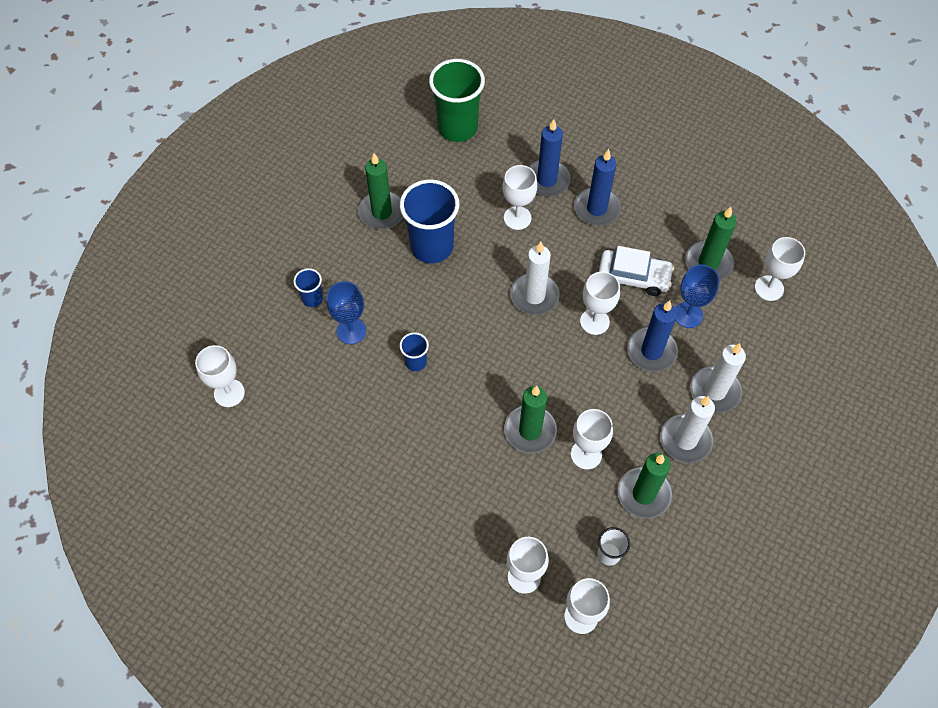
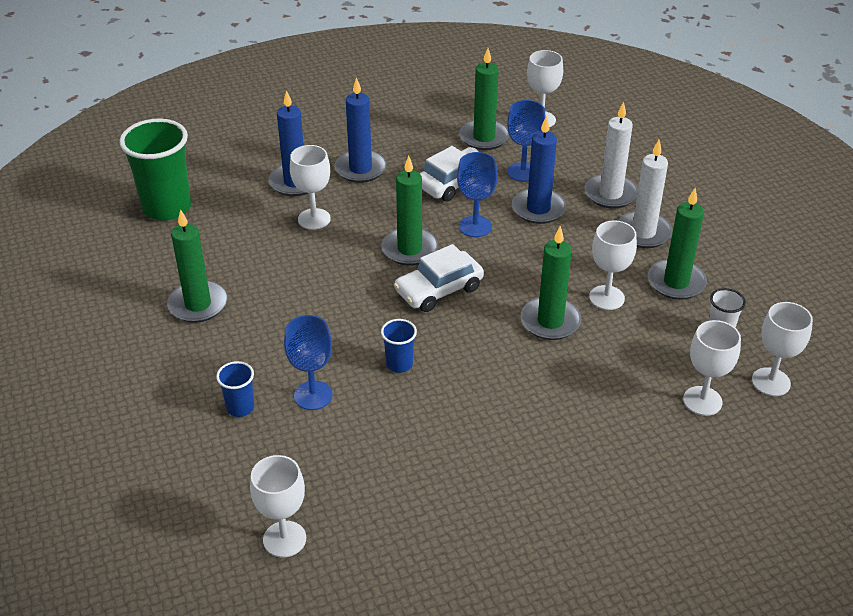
camera: 55 degrees left, 20 degrees down
(432, 247) = (280, 289): blue cup -> none
(506, 340) = (439, 290): none -> white car
(534, 296) = (409, 249): white candle -> green candle
(594, 321) = (475, 226): white goblet -> blue goblet

